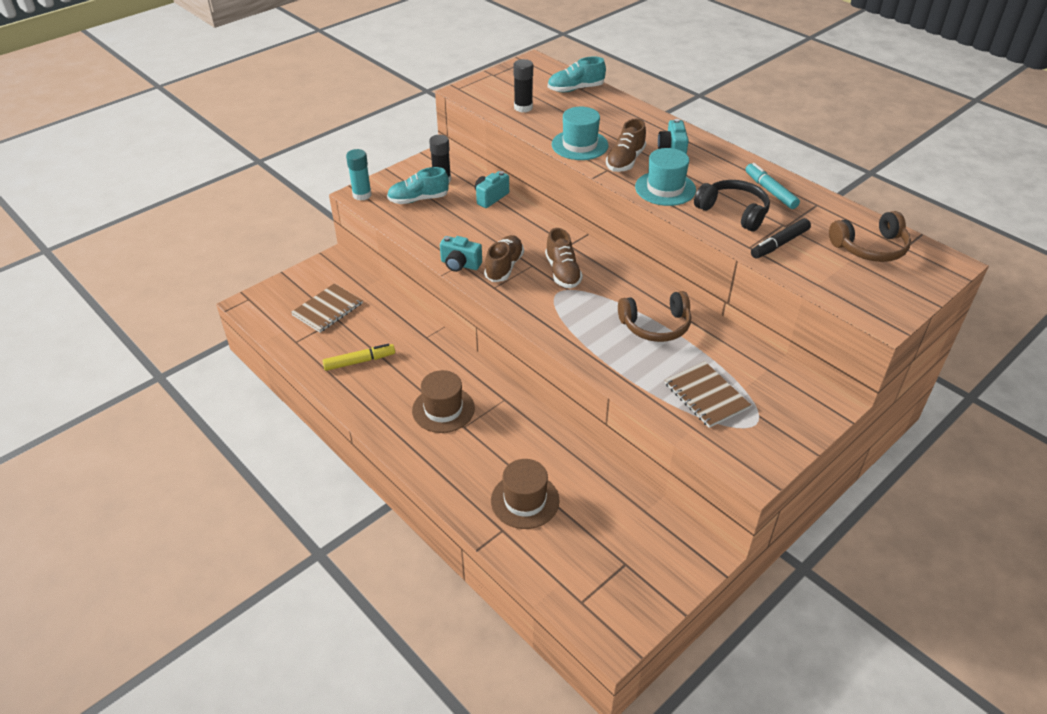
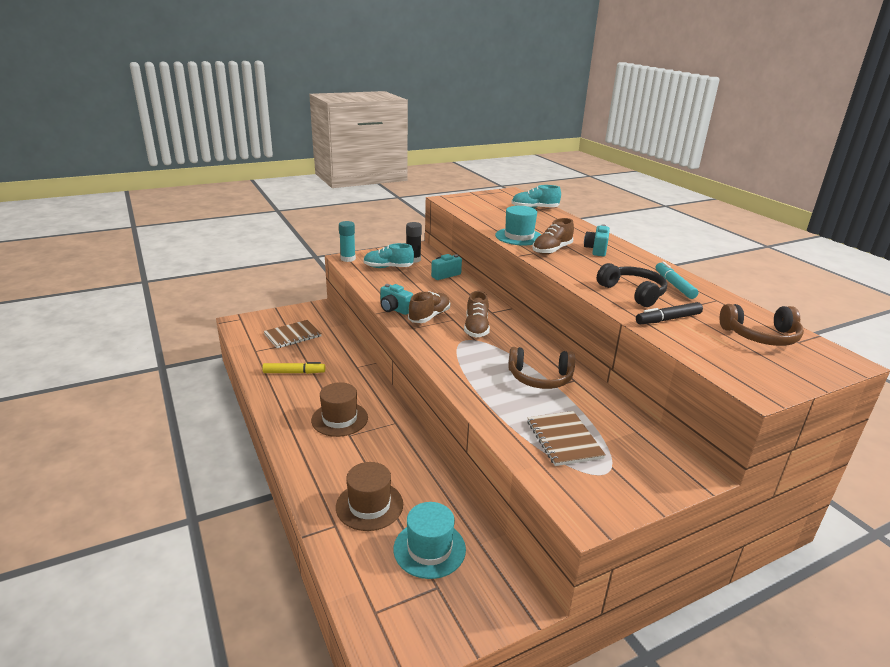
camera: 15 degrees right, 15 degrees down
(523, 107) = (486, 212): black glue stick -> none
(665, 188) = (577, 270): turquoise hat -> turquoise hat (429, 549)

